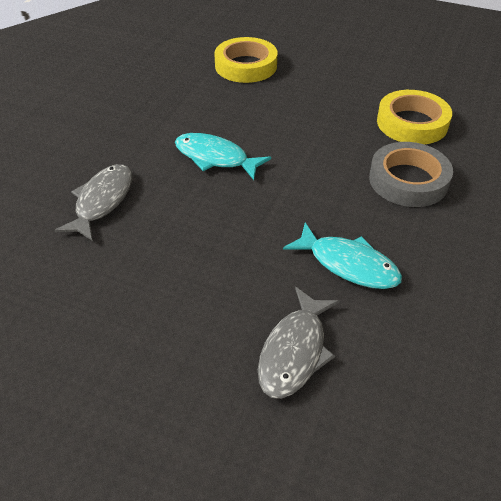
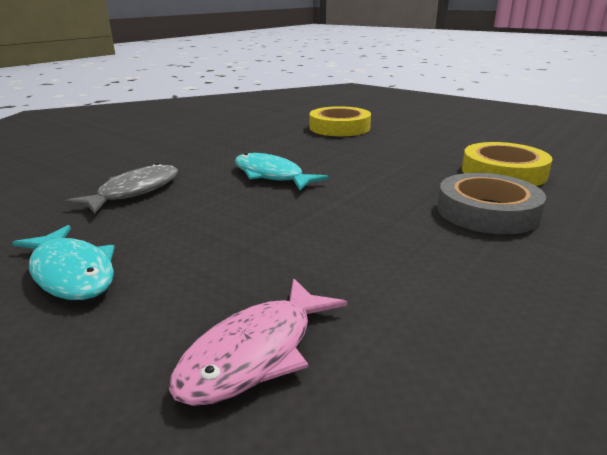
camera: 15 degrees right, 20 degrees down
(295, 351) = (255, 352): grey fish -> pink fish
(348, 264) = (379, 273): turquoise fish -> turquoise fish (71, 272)

